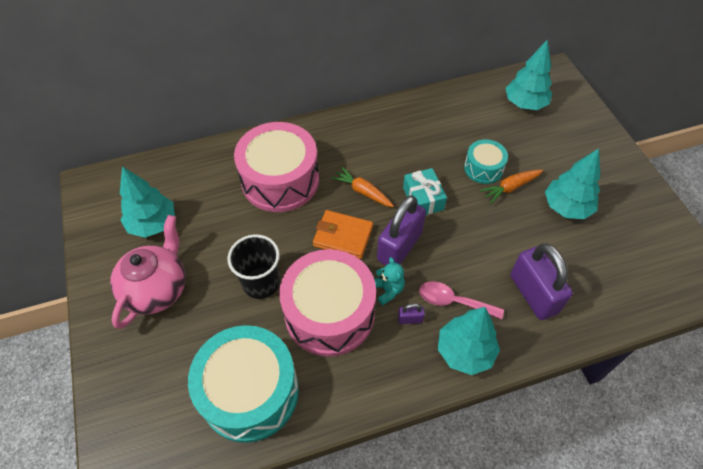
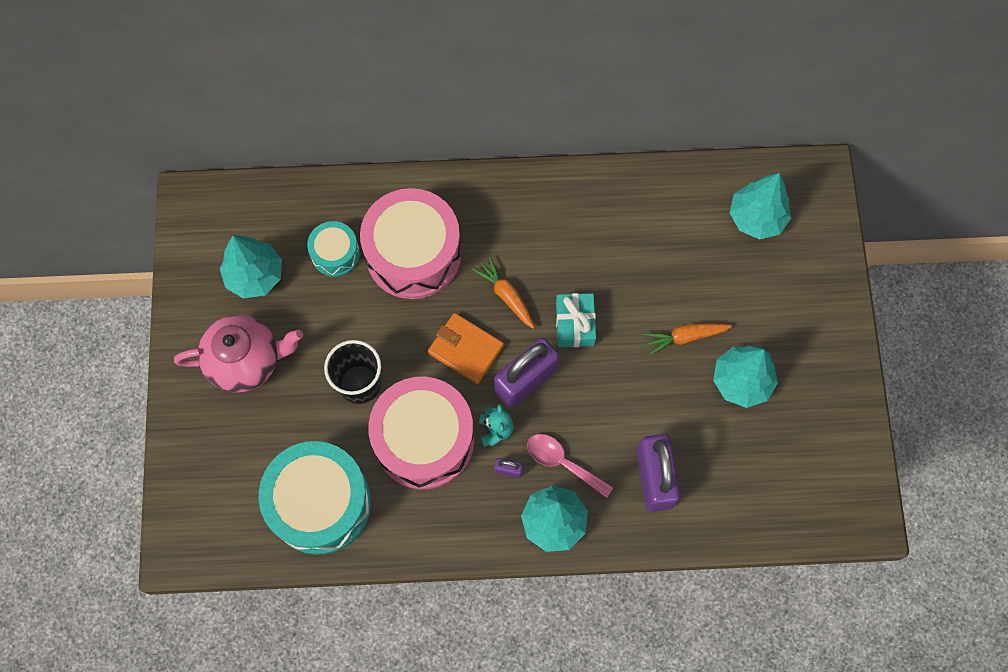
camera: 15 degrees right, 15 degrees up
(157, 289) = (246, 361): pink teapot -> pink teapot turned 45 degrees clockwise
(483, 168) = (663, 301): turquoise drum -> turquoise drum (335, 254)

